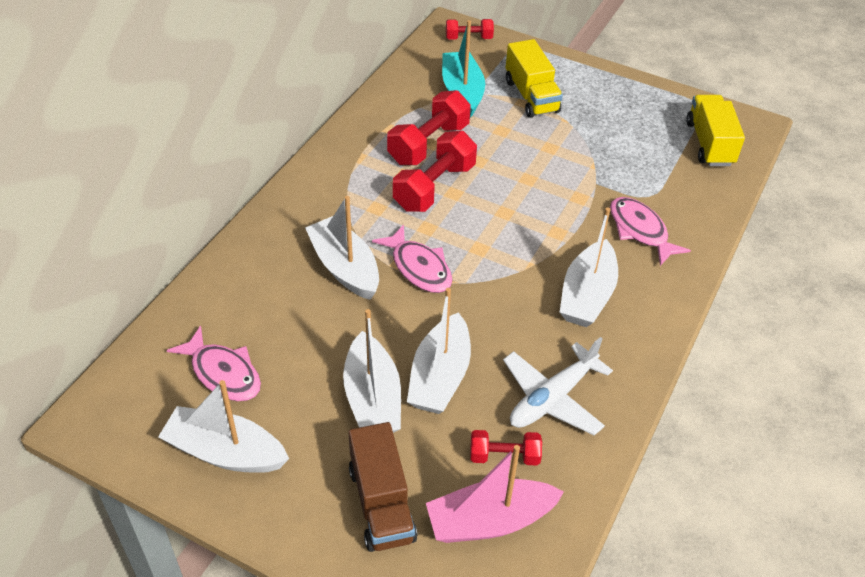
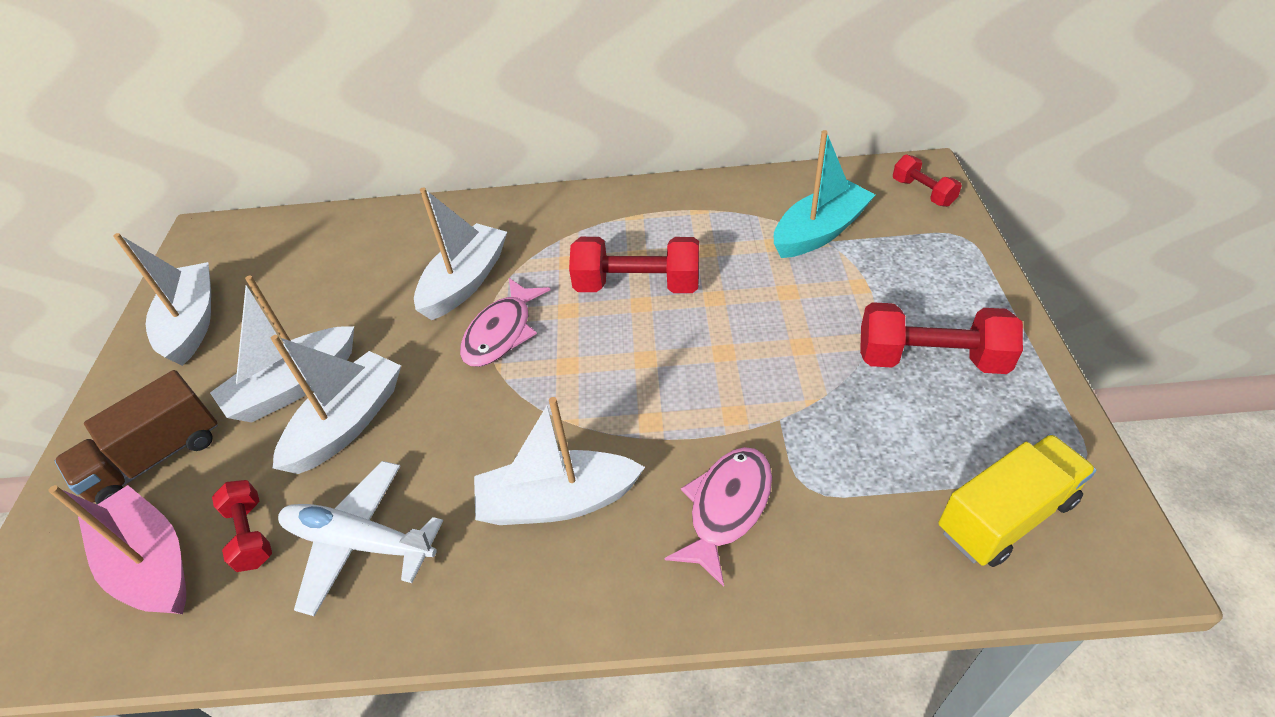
camera: 65 degrees right, 0 degrees up
(223, 373) = (285, 276): pink fish -> none
(428, 144) = (703, 249): red dumbbell -> red dumbbell (930, 359)
(440, 376) = (348, 423): white boat -> white boat turned 135 degrees clockwise
(531, 96) = (881, 287): yellow truck -> none

